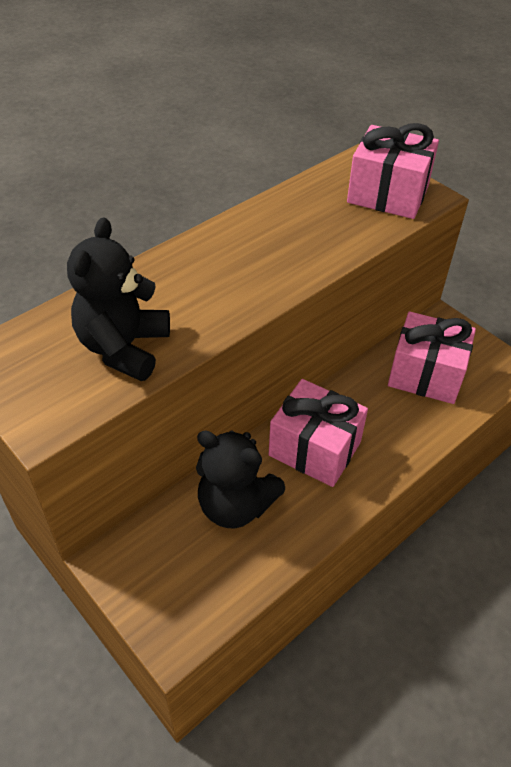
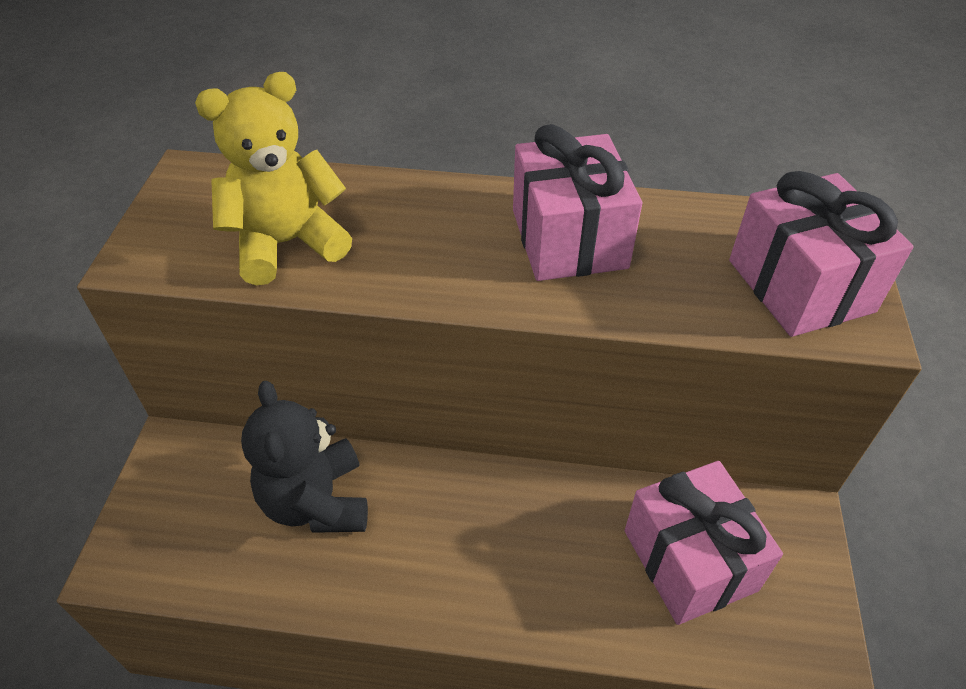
camera: 50 degrees right, 0 degrees up
(124, 348) = (287, 243): black teddy bear -> yellow teddy bear
(315, 449) = (456, 521): pink gift -> pink gift (569, 239)

